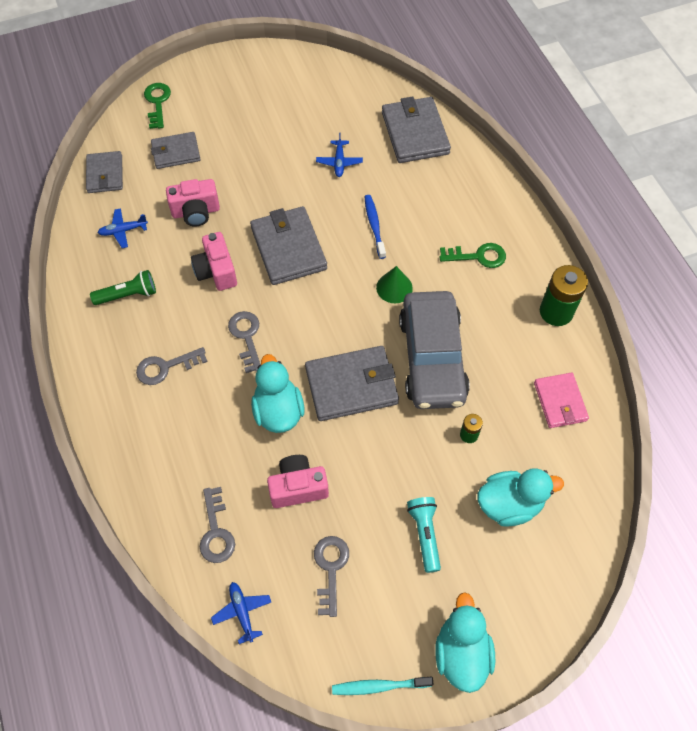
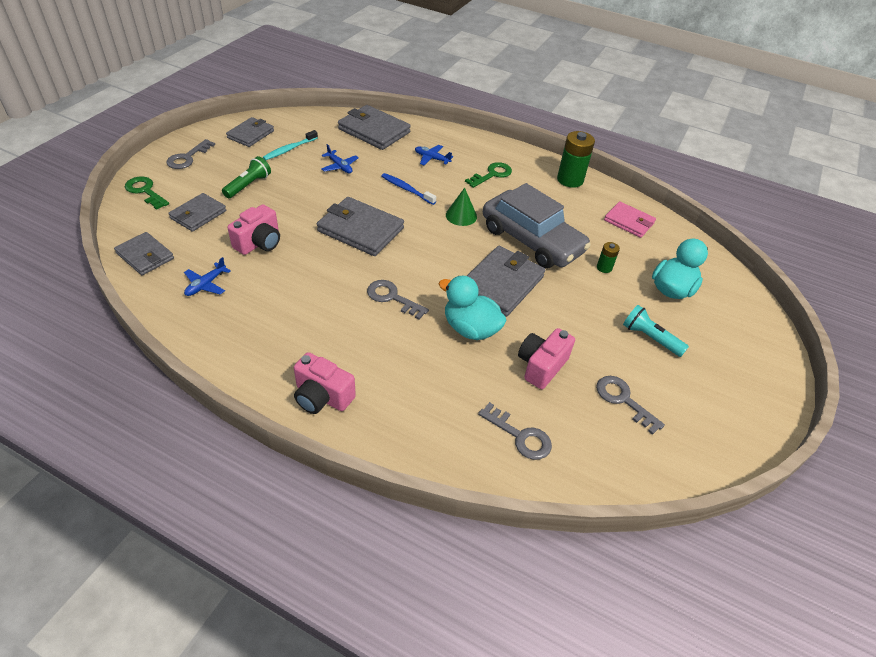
camera: 45 degrees left, 15 degrees down
(128, 295) = (260, 324): green flashlight -> green flashlight (248, 185)
(166, 367) = (350, 353): grey key -> grey key (188, 157)
(216, 271) = (320, 270): pink camera -> pink camera (322, 396)
(242, 612) = (603, 475): blue plane -> blue plane (432, 158)
(296, 78) = (251, 134): none -> grey wallet
(379, 686) = (740, 447): turquoise toothbrush -> turquoise toothbrush (289, 149)
(461, 652) = (753, 388): turquoise duck -> none

